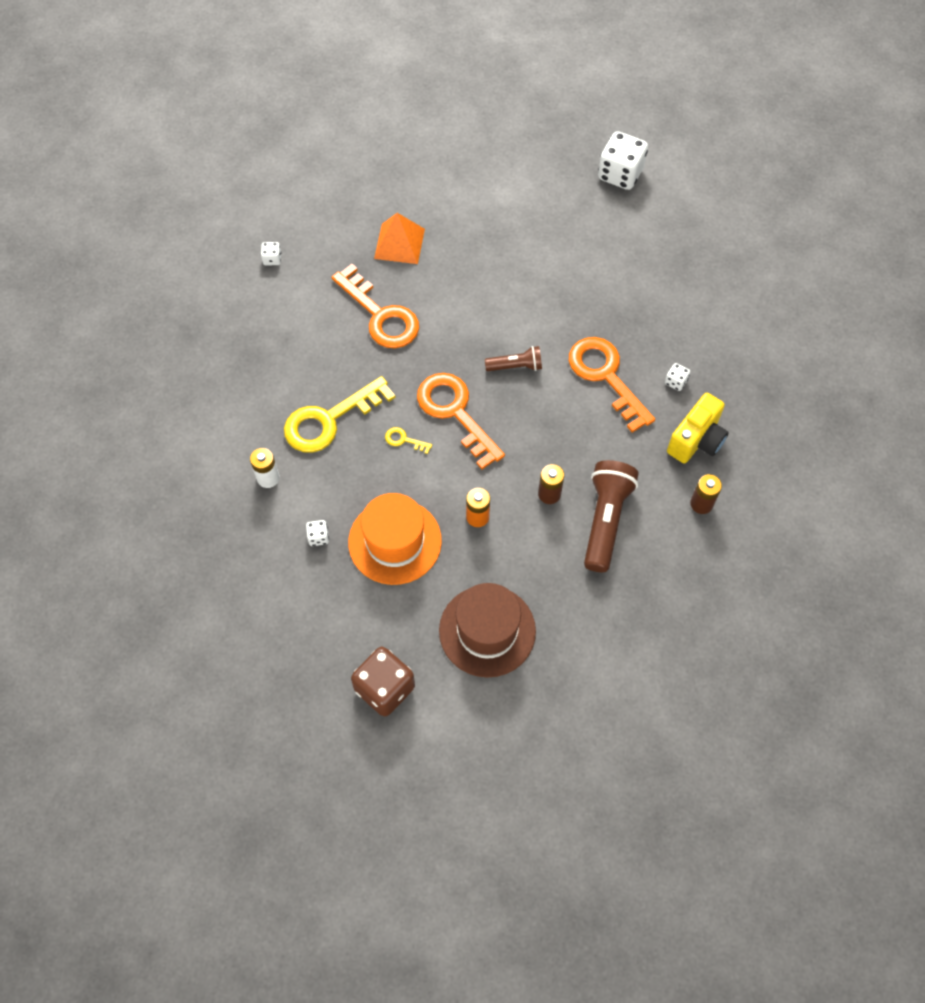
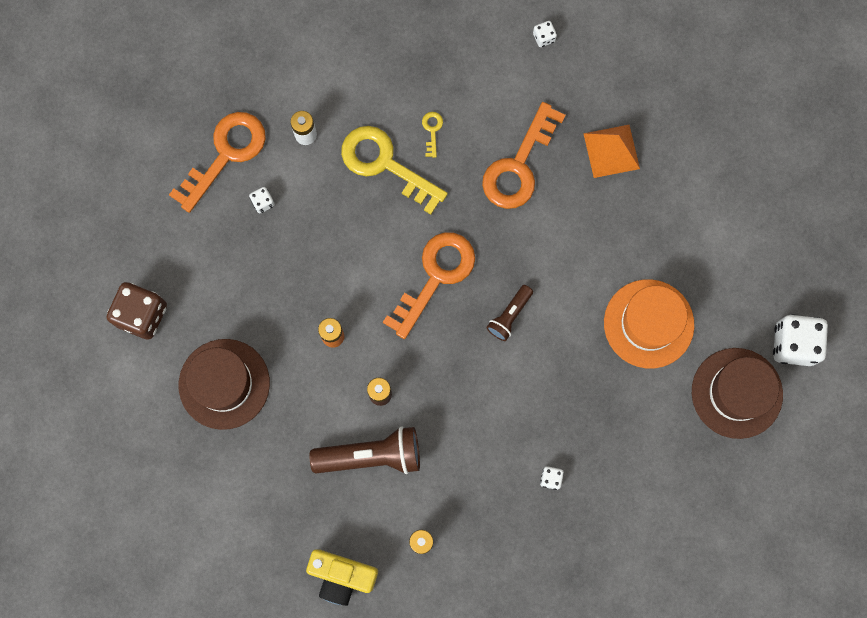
camera: 70 degrees right, 15 degrees up
(395, 541) = (282, 271): orange hat -> orange hat (648, 323)
(404, 440) = (388, 240): yellow key -> yellow key (432, 130)
(515, 366) = (509, 315): brown flashlight -> brown flashlight turned 60 degrees clockwise
(605, 376) = (531, 407): orange key -> orange key (225, 154)
(647, 225) = (737, 393): none -> brown hat
(696, 440) = (491, 518): yellow camera -> yellow camera (342, 576)

